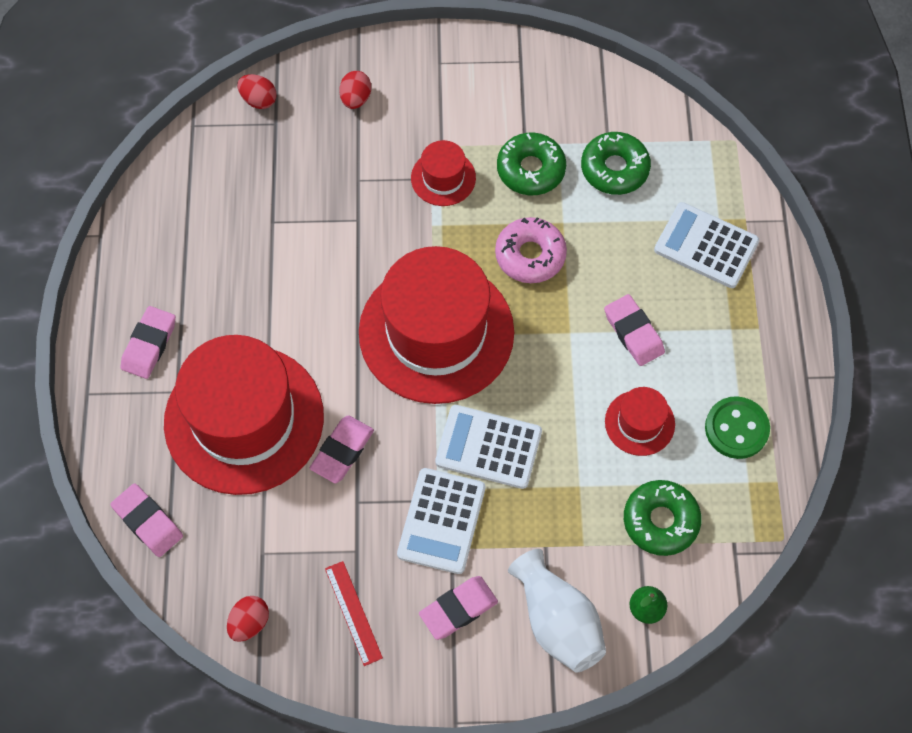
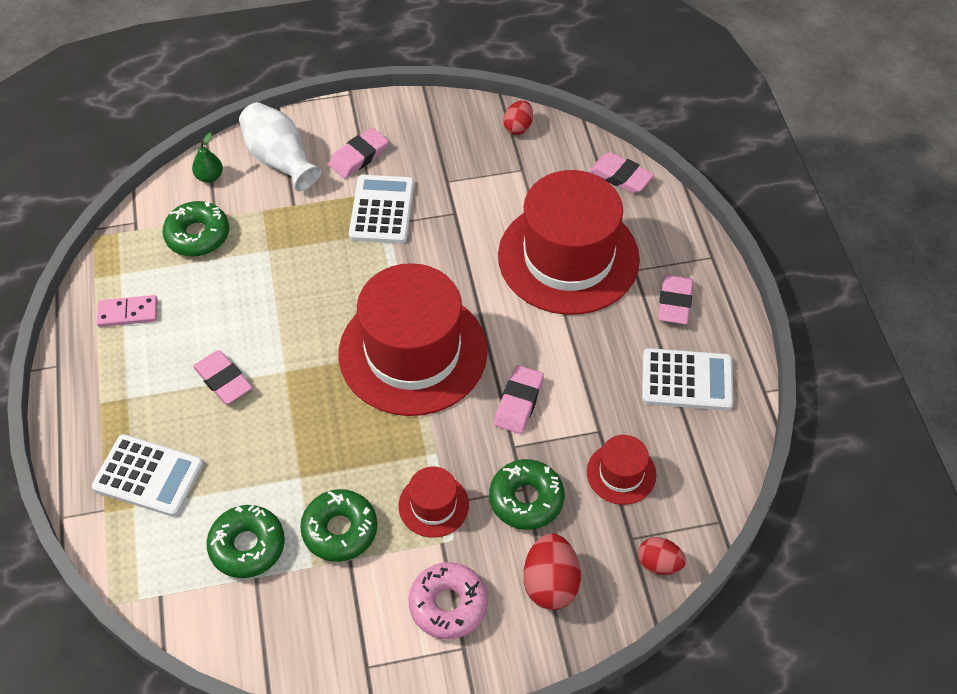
camera: 170 degrees right, 10 degrees down
(342, 451) = (476, 246): pink eraser -> pink eraser (518, 402)
(353, 613) = (440, 143): red ruler -> none
(356, 99) = (550, 583): red egg -> red egg, size x1.57
(358, 170) = (526, 499): none -> green donut
(488, 447) = (350, 267): white calculator -> white calculator (687, 380)
(530, 255) = (331, 438): pink donut -> pink donut (448, 604)
(639, 423) = (216, 305): red hat -> red hat (621, 473)
(736, 429) = (128, 313): green button -> pink domino

